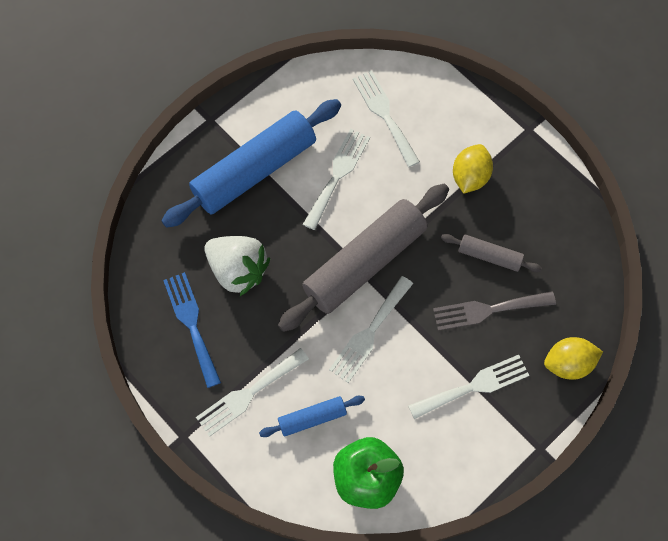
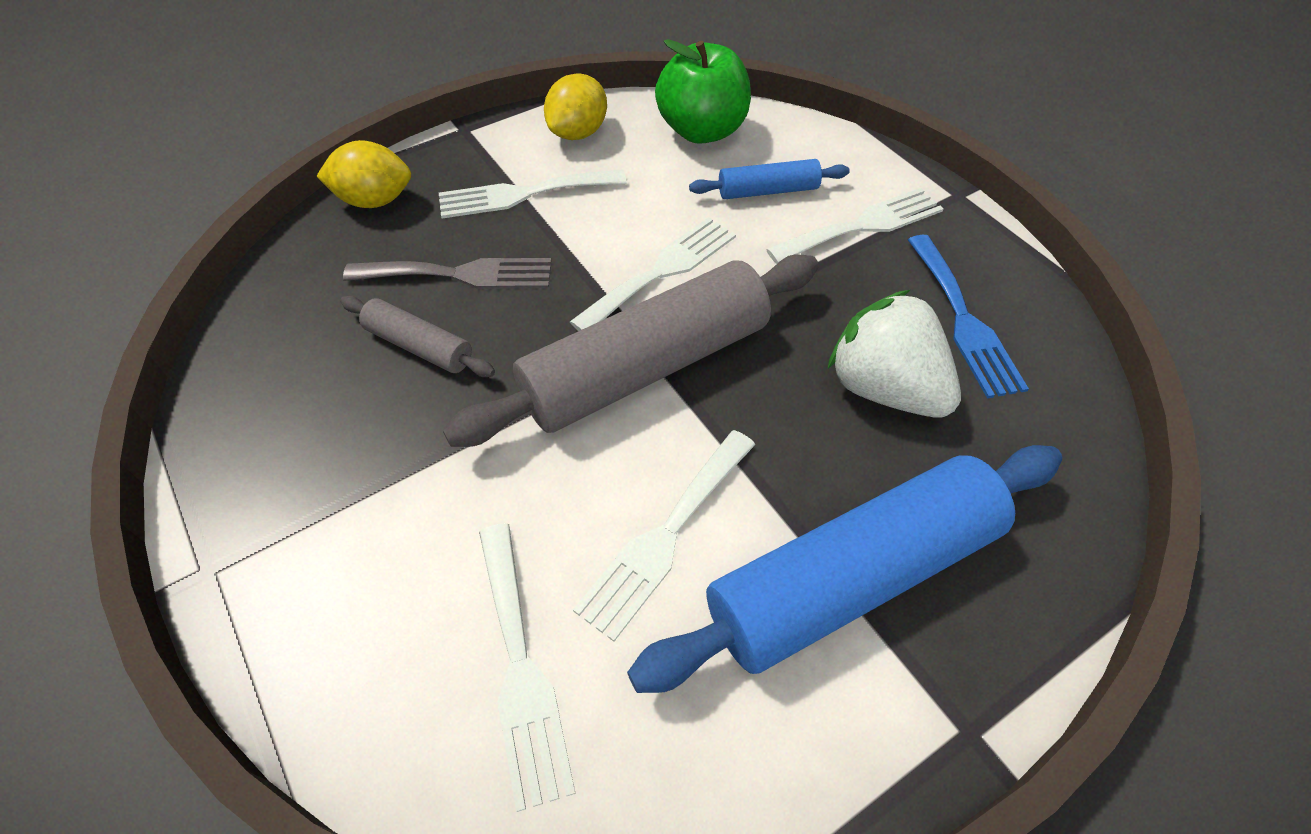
camera: 170 degrees left, 15 degrees down
(470, 176) = (387, 488): yellow lemon -> yellow lemon (578, 133)

